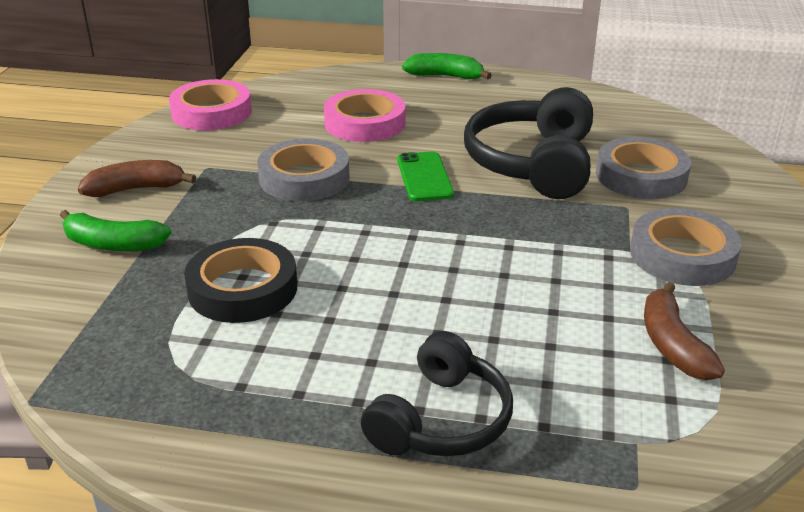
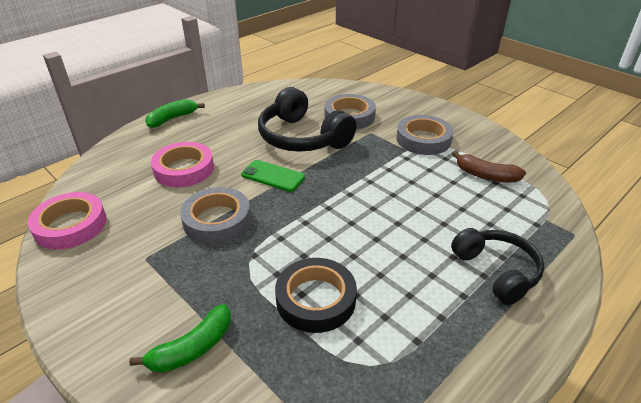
camera: 55 degrees left, 5 degrees up
(136, 189) = (128, 306): brown banana -> none

